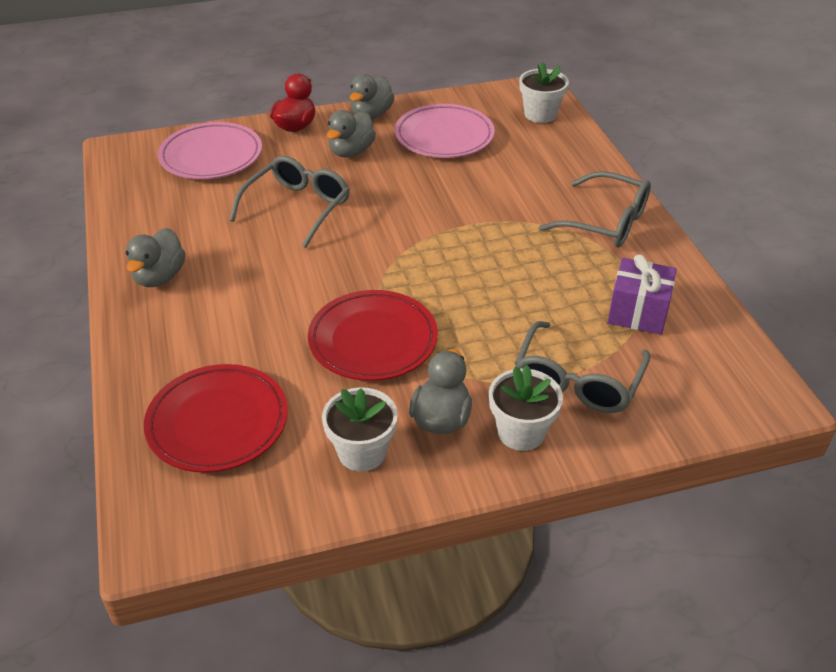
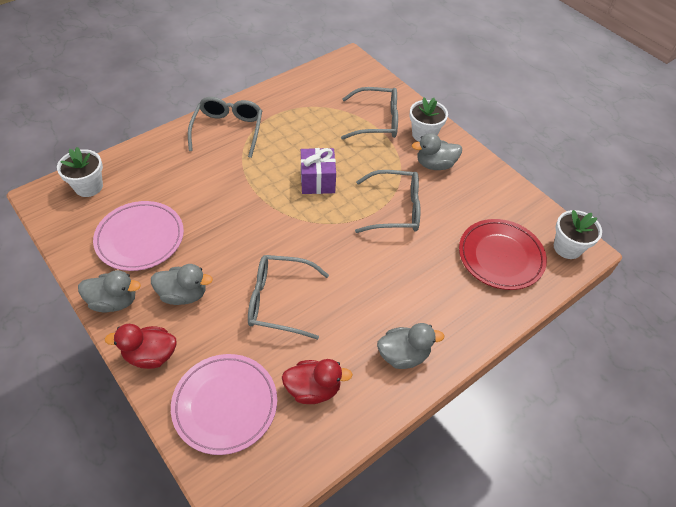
camera: 115 degrees left, 10 degrees up
(179, 207) = (313, 389): none -> red duck
(362, 452) = (476, 188): white flower pot -> white flower pot (567, 247)
(373, 340) = (395, 209): red plate -> grey glasses
(638, 312) = (310, 107): purple gift -> purple gift (317, 181)

